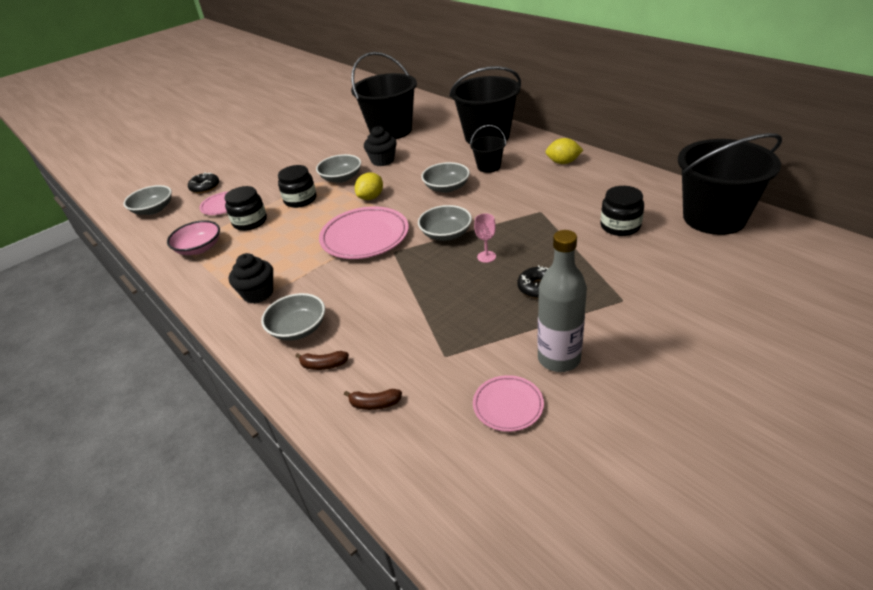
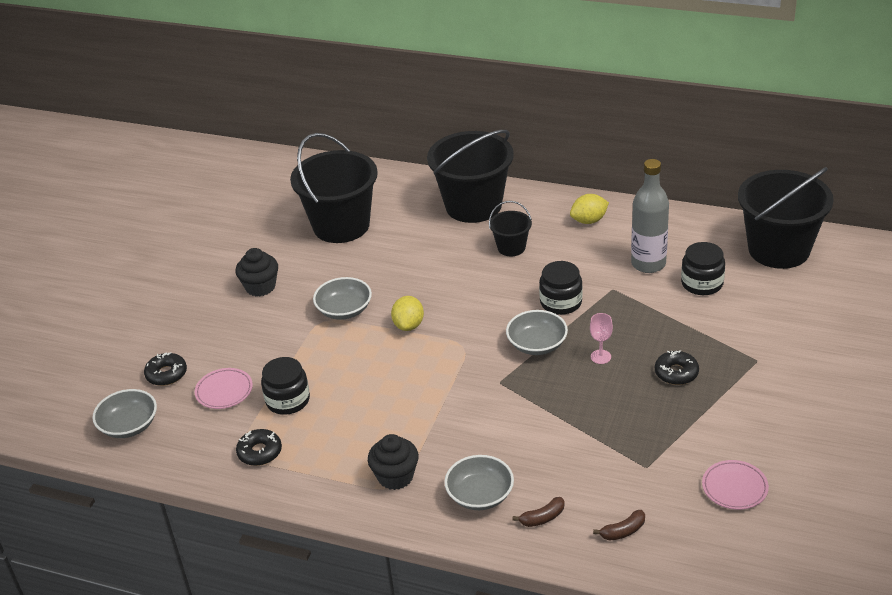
camera: 30 degrees left, 0 degrees up
(199, 248) = (260, 452): pink bowl -> black donut
(300, 199) = (322, 353): black jar -> black jar (561, 302)
(365, 237) = (451, 375): pink plate -> none
(383, 160) = (373, 272): black cupcake -> black cupcake (260, 287)
(446, 187) = (486, 287): grey bowl -> none
(559, 358) = (744, 433): grey bottle -> grey bottle (648, 264)

